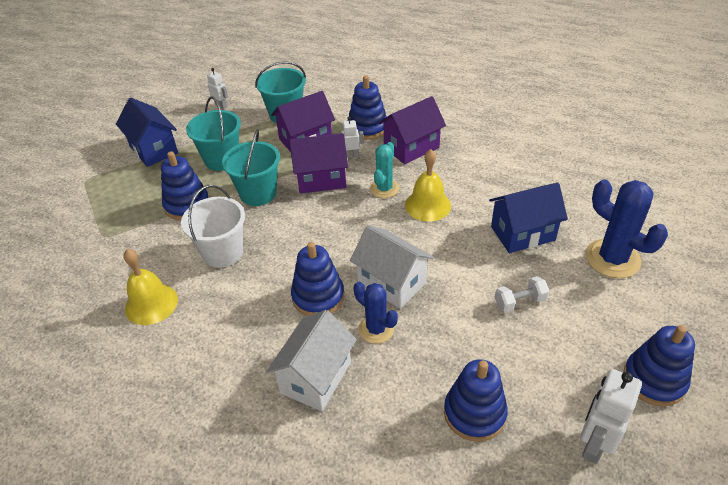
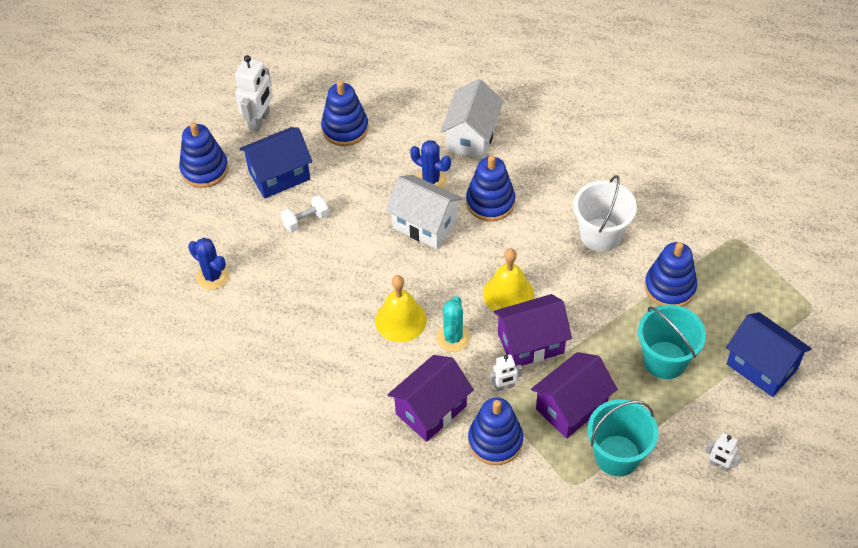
camera: 170 degrees right, 10 degrees up
(151, 304) = (641, 176): yellow bell -> yellow bell (508, 294)
(258, 193) = (597, 313): turquoise bucket -> none
(522, 233) = (298, 295): blue house -> blue house (279, 175)
(612, 259) = (212, 276): blue cactus -> blue cactus, size x0.62

